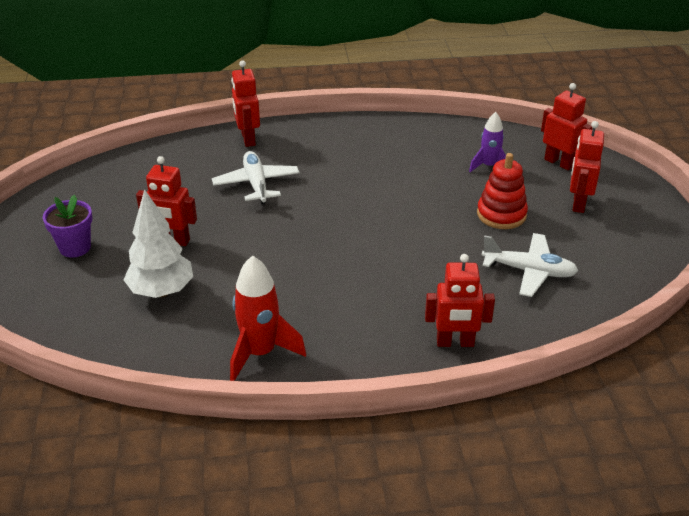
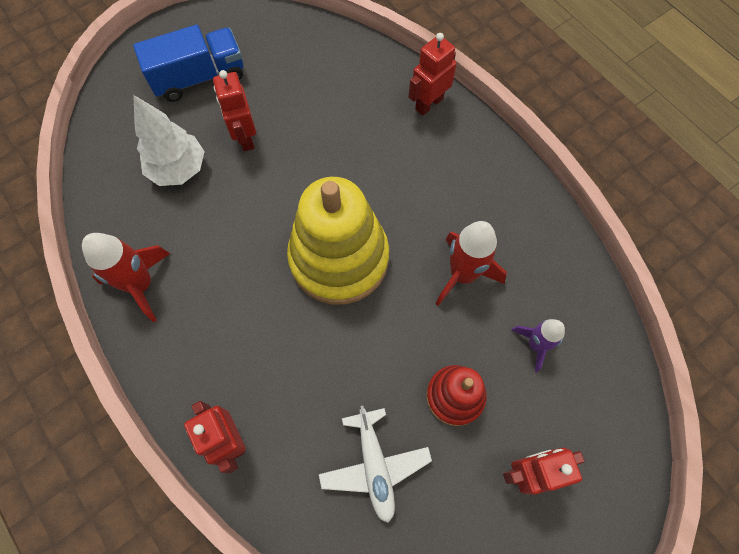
camera: 60 degrees right, 30 degrees up
(75, 247) = (199, 77): purple flower pot -> blue truck
(256, 184) = (363, 151): white plane -> none
(341, 229) = (339, 258): none -> yellow stacking toy
(408, 177) = (462, 275): none -> red rocket
(559, 163) = (596, 418): red robot -> none

